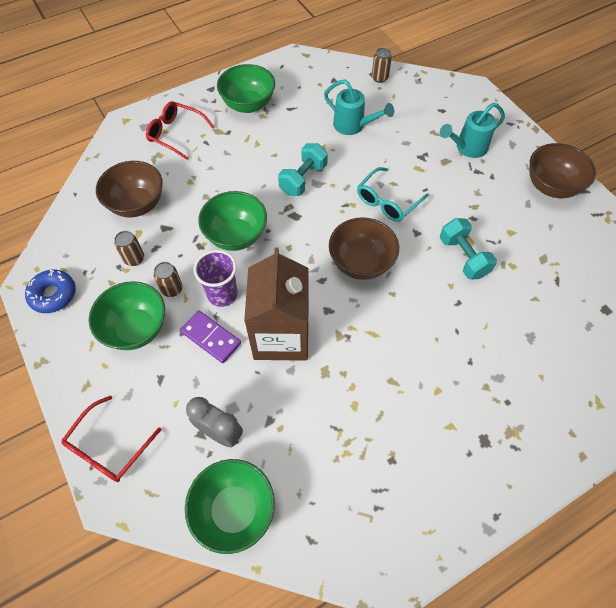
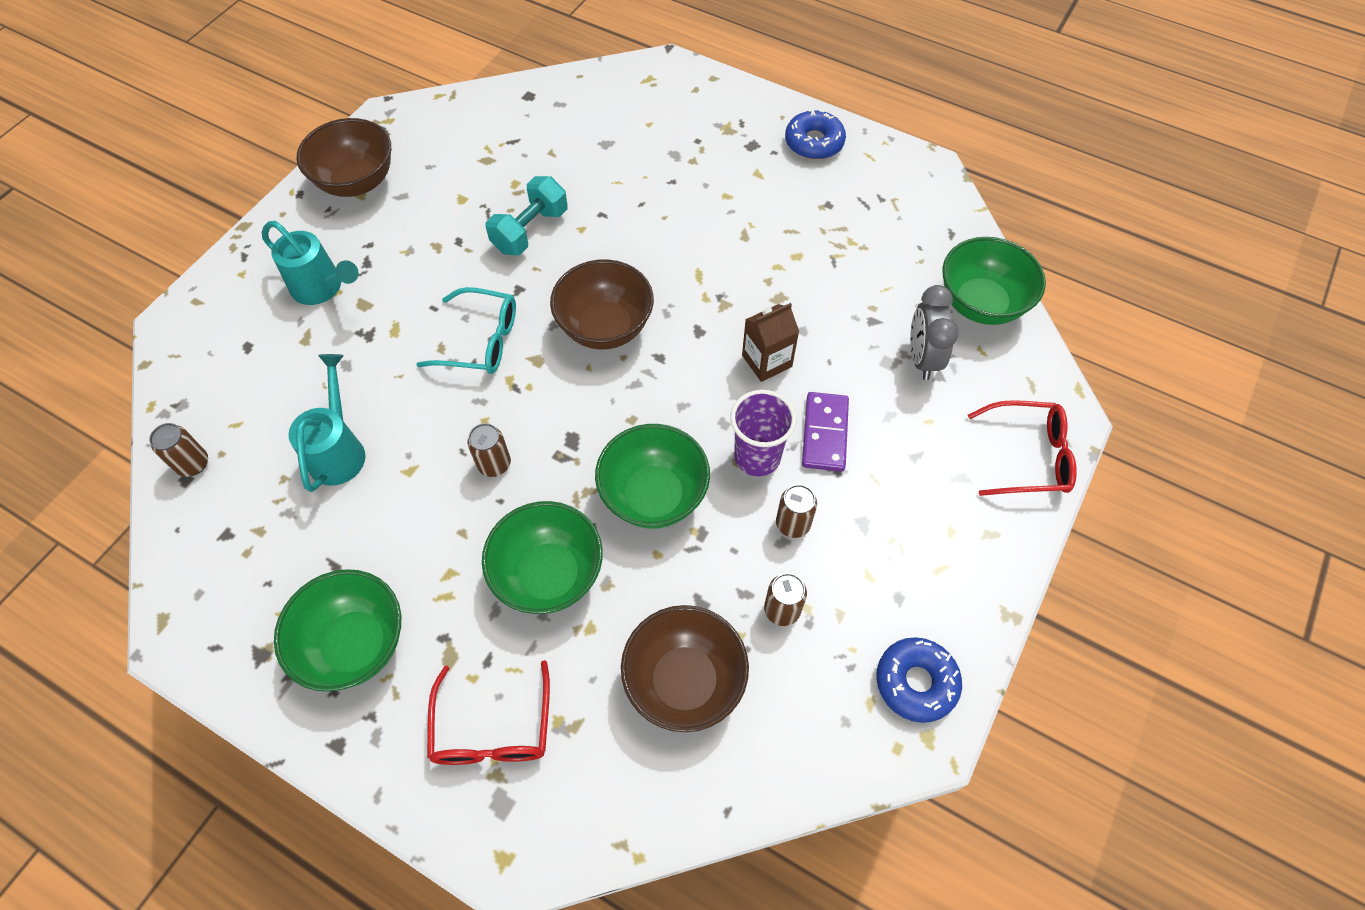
camera: 120 degrees left, 0 degrees up
(136, 328) = (878, 529): green bowl -> green bowl (549, 575)
(281, 335) = (767, 361): brown carton -> brown carton, size x0.50
(303, 179) = (494, 464): turquoise dumbbell -> brown can
(466, 493) = (814, 142): none -> blue donut

